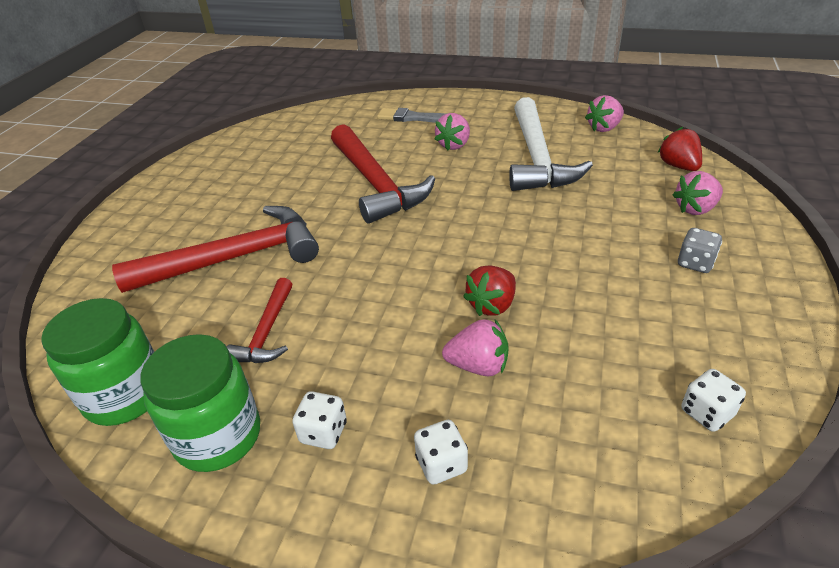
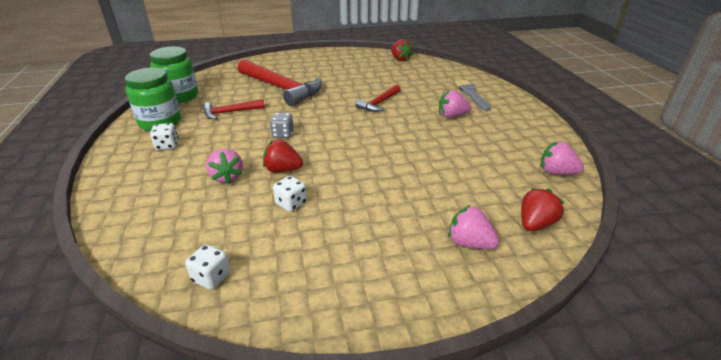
camera: 60 degrees right, 5 degrees down
(262, 133) = (400, 59): none -> red strawberry
(376, 184) = (379, 103): red hammer -> red hammer, size x0.52
(441, 464) = (152, 182): white dice -> white dice (291, 203)
(537, 158) = (469, 151): white hammer -> none
(695, 263) = (385, 252): grey dice -> grey dice (283, 134)

